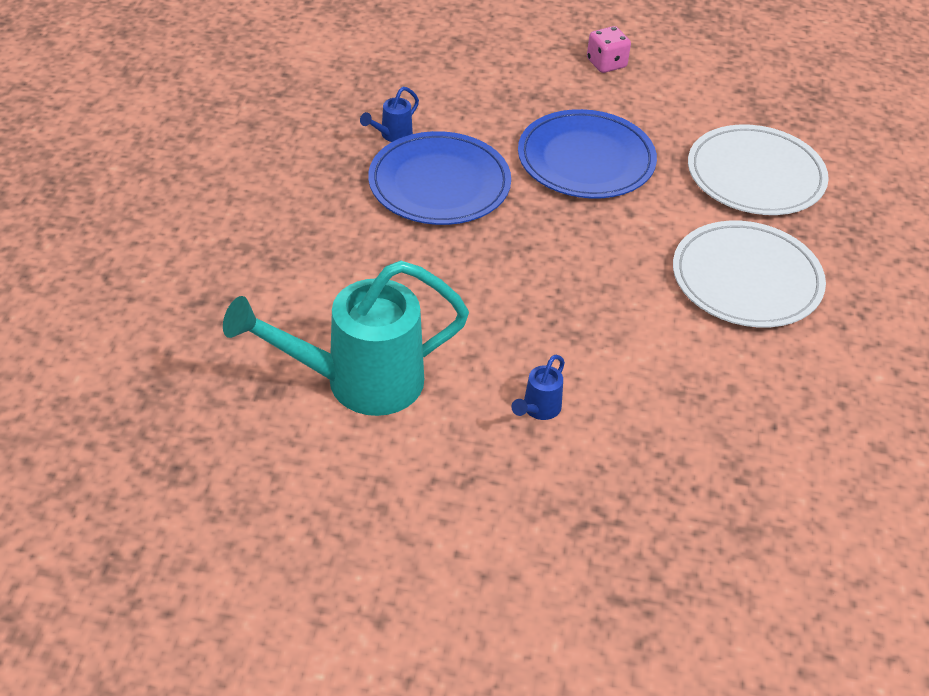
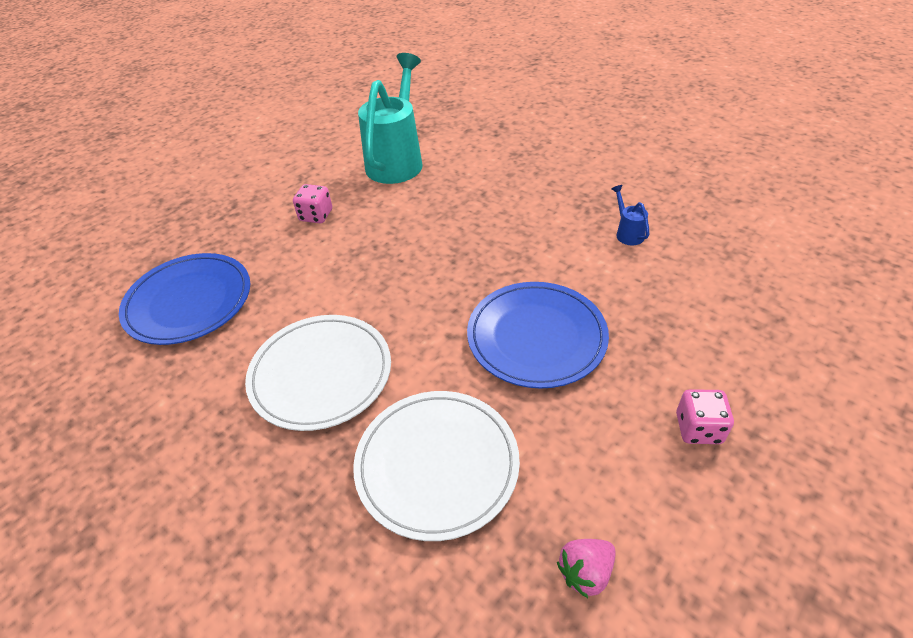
camera: 125 degrees right, 0 degrees up
(439, 184) = (552, 239): blue plate -> blue plate (189, 302)
(538, 410) = (316, 215): blue watering can -> pink dice
(758, 91) = (585, 572): none -> pink strawberry

